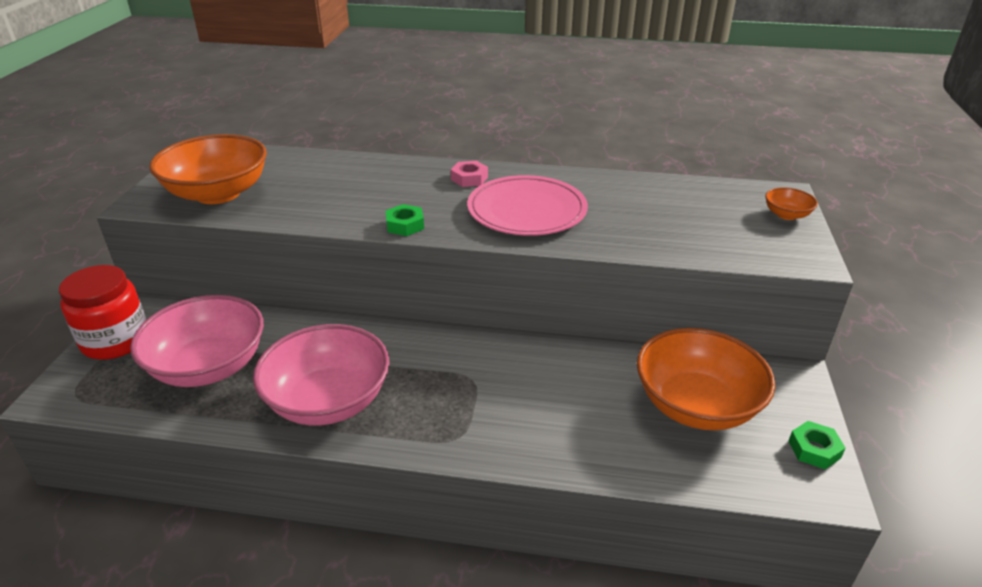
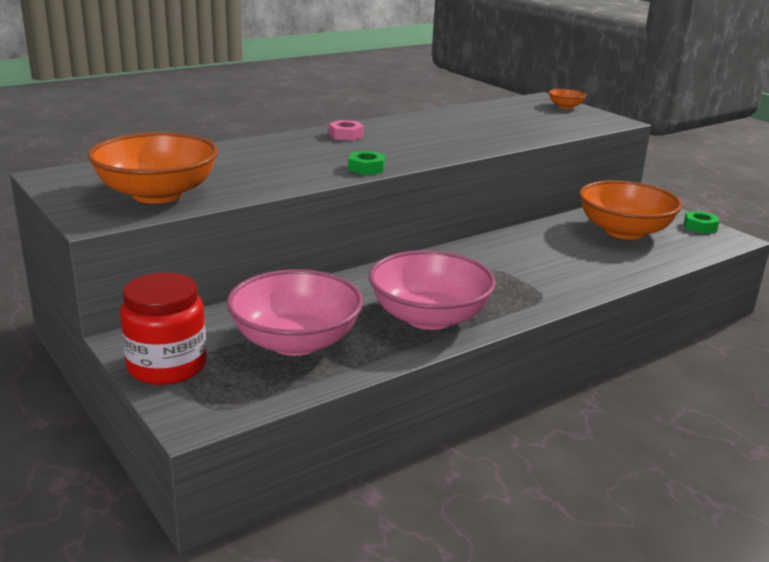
camera: 45 degrees left, 10 degrees down
(527, 210) = (426, 140): pink plate -> none

